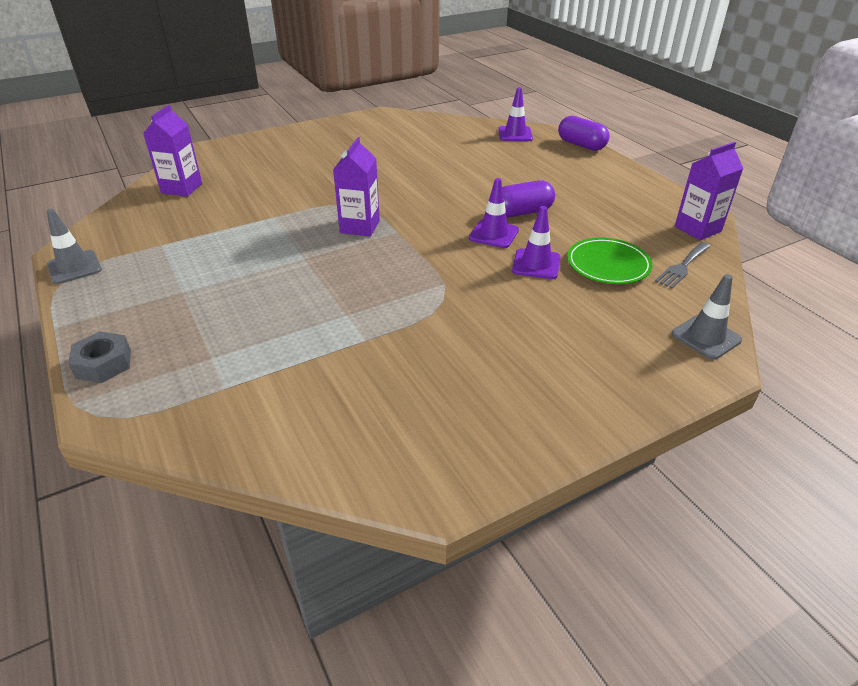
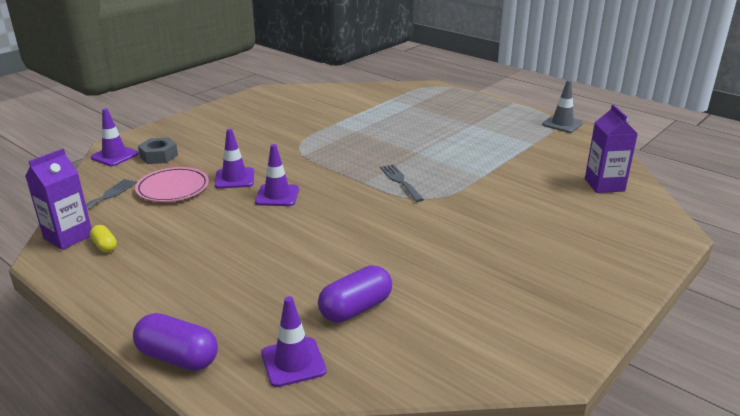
camera: 160 degrees right, 10 degrees down
(104, 364) = (461, 97): grey nut -> grey nut (159, 156)
(360, 227) = (400, 181): purple carton -> grey fork
(522, 212) = (254, 222): purple capsule -> purple capsule (355, 308)
(608, 265) = (173, 188): green plate -> pink plate
(657, 215) = (105, 246): none -> yellow capsule
(706, 337) = (114, 156): grey traffic cone -> purple traffic cone

